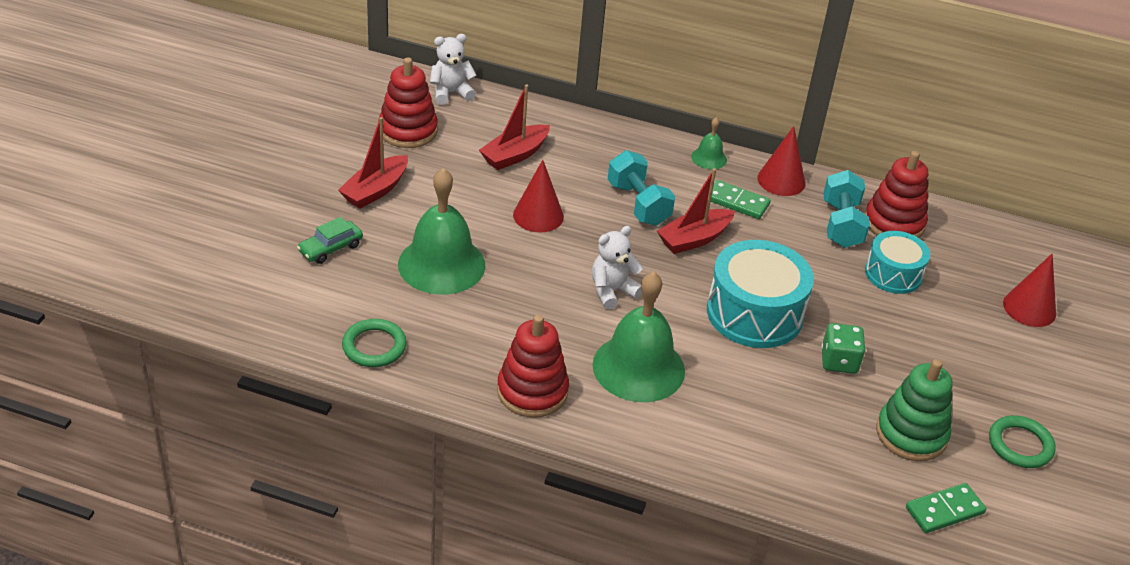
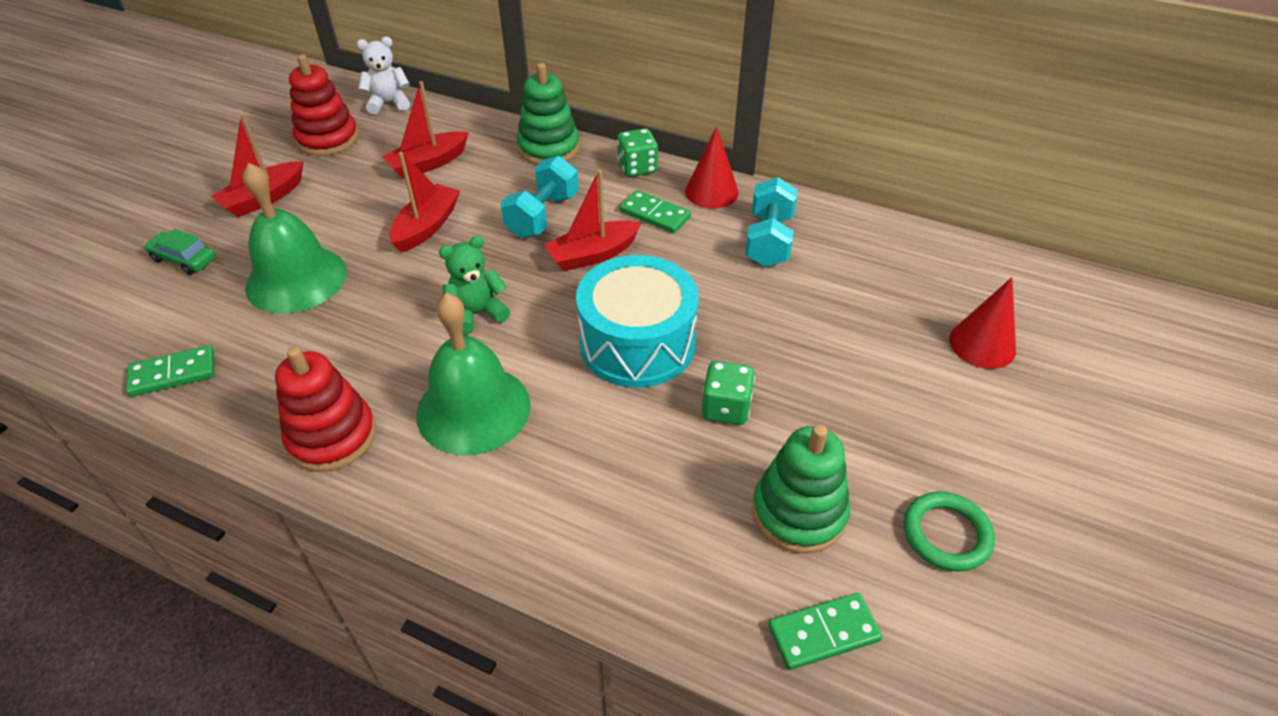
camera: 10 degrees right, 5 degrees up
(330, 248) = (184, 259): green car -> green car turned 60 degrees clockwise
(374, 346) = (173, 374): green ring -> green domino
(538, 215) = (427, 226): red cone -> red boat
(612, 291) = (477, 313): white teddy bear -> green teddy bear
(621, 139) = (548, 148): none -> green stacking toy
(638, 204) = (542, 215): turquoise dumbbell -> turquoise dumbbell turned 45 degrees clockwise
(709, 158) = (637, 168): green bell -> green dice
(893, 274) = (818, 299): turquoise drum -> none
(894, 223) = (831, 240): red stacking toy -> none

